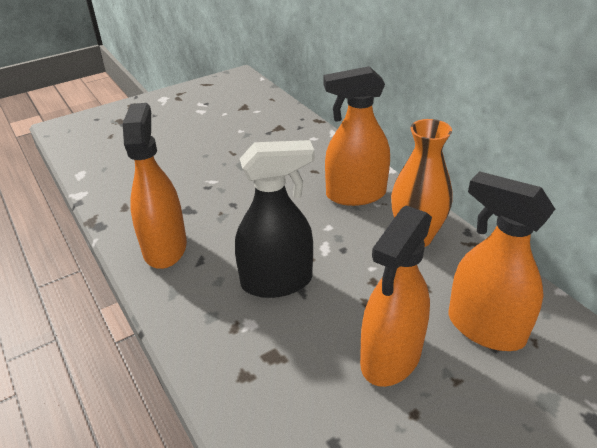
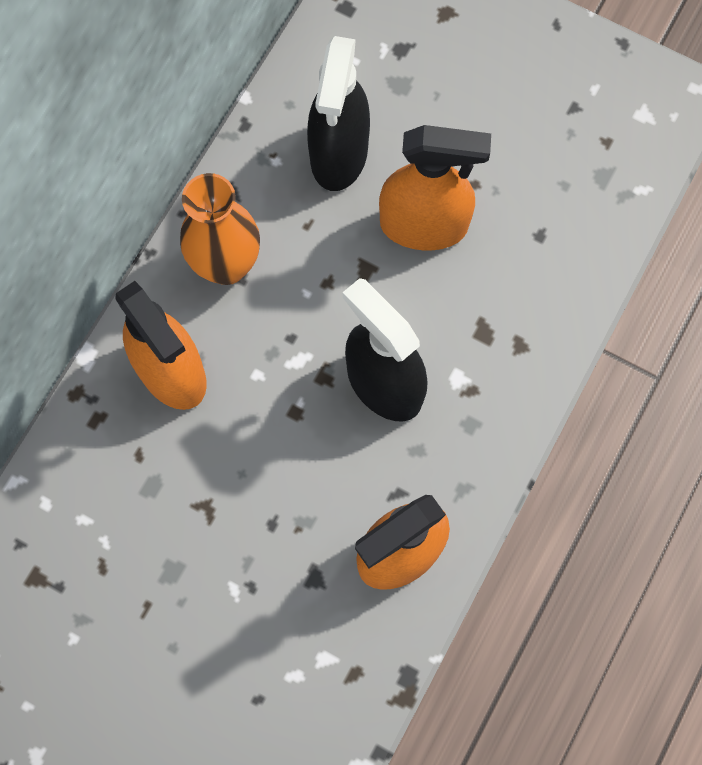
camera: 120 degrees left, 35 degrees up
(485, 328) = (339, 154): orange spray bottle -> black spray bottle

